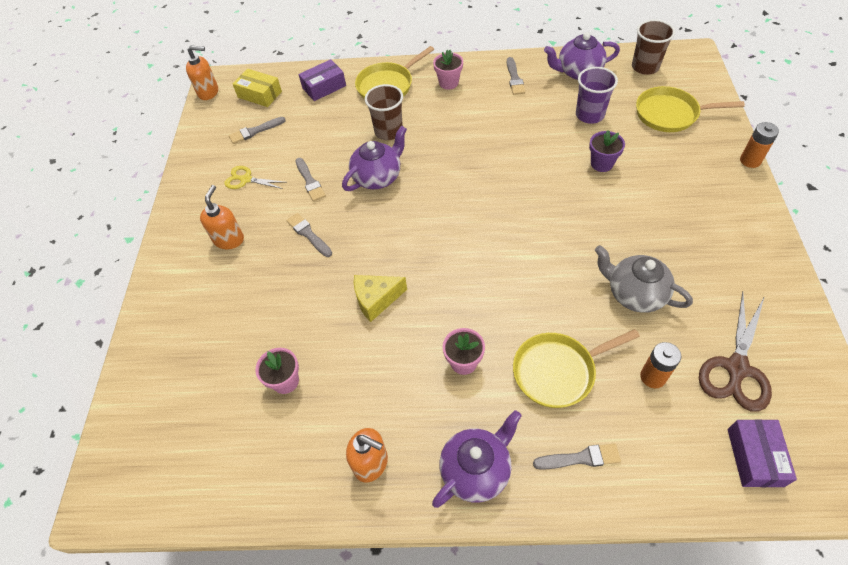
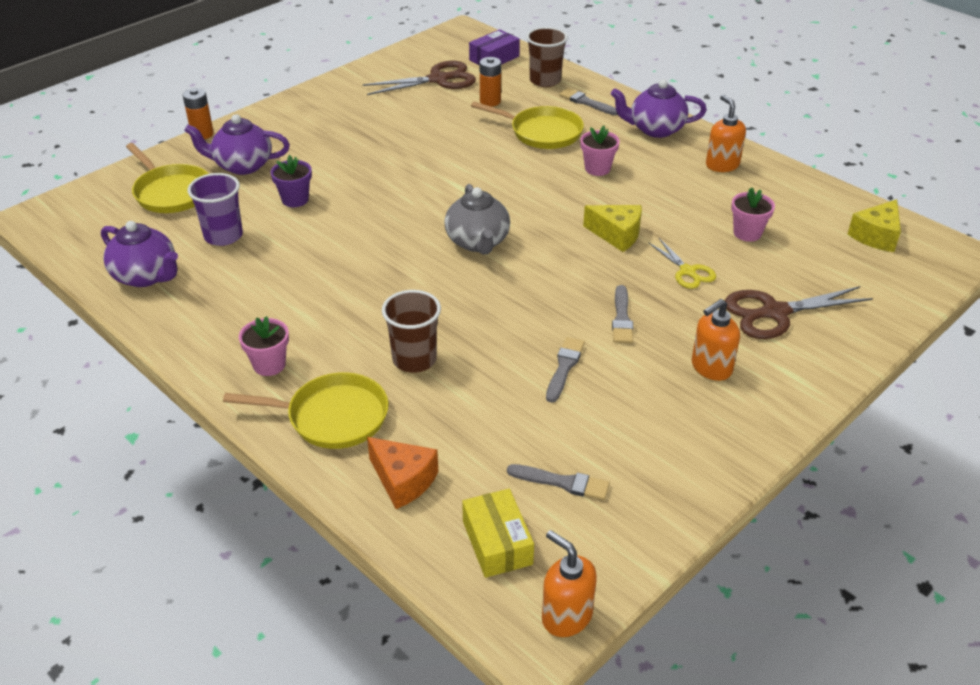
camera: 140 degrees left, 15 degrees down
(177, 468) = (876, 236): none -> yellow cheese
(215, 312) = (775, 312): none -> brown scissors
(246, 179) = (634, 422): yellow scissors -> yellow scissors (687, 271)
(324, 87) = (403, 480): purple box -> orange cheese
(378, 177) = (491, 322): purple teapot -> purple teapot (242, 165)
(514, 78) = (206, 316): grey brush -> none
(635, 294) = (429, 131): grey teapot -> grey teapot (477, 242)
(645, 67) = (93, 236): brown cup -> brown cup (545, 80)

